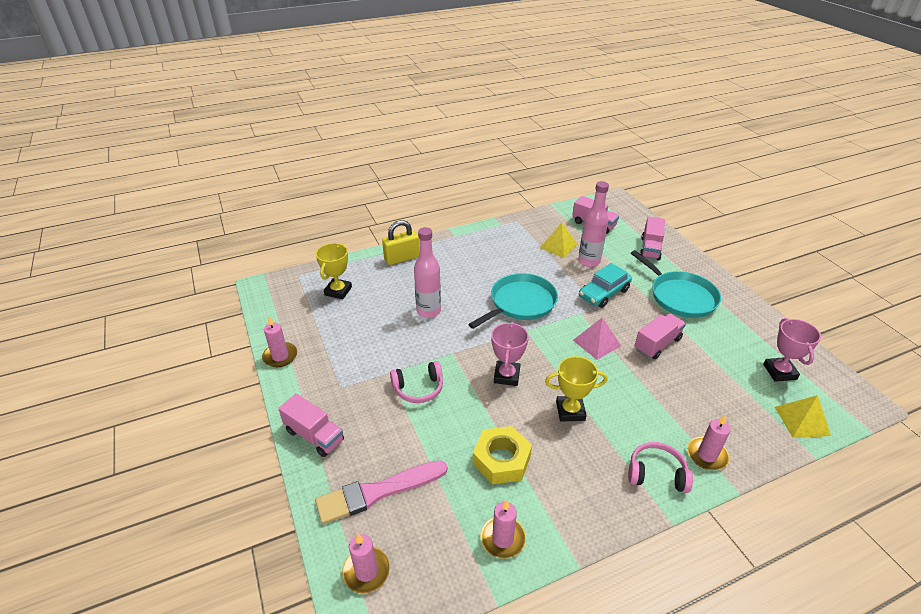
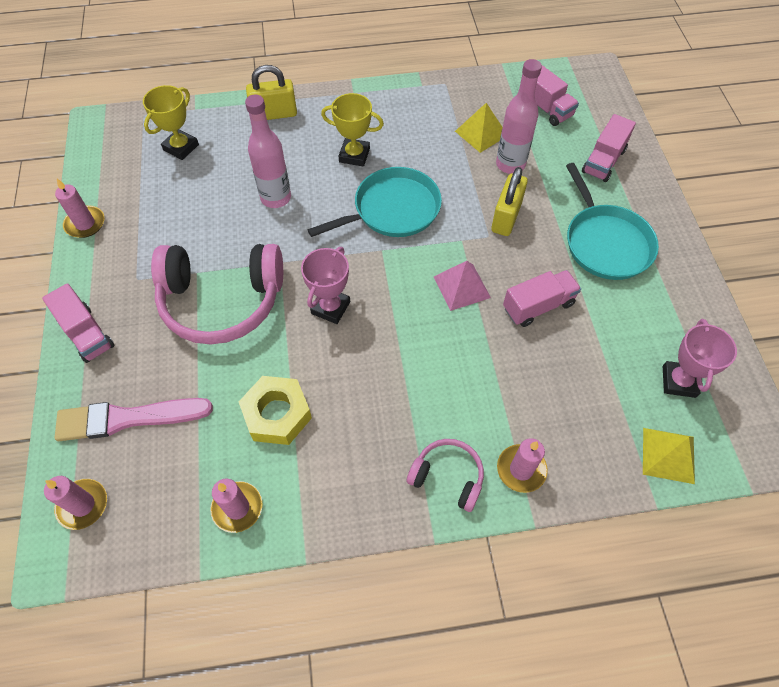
camera: 15 degrees right, 20 degrees up
(418, 388) = (222, 301): pink headphones -> pink headphones, size x1.99
(570, 411) = (384, 372): yellow trophy -> yellow trophy (354, 155)
(604, 293) = (506, 217): turquoise car -> yellow padlock

